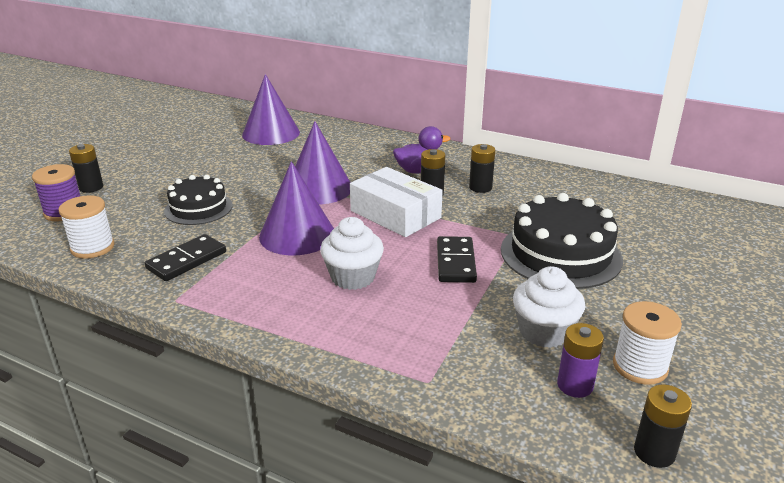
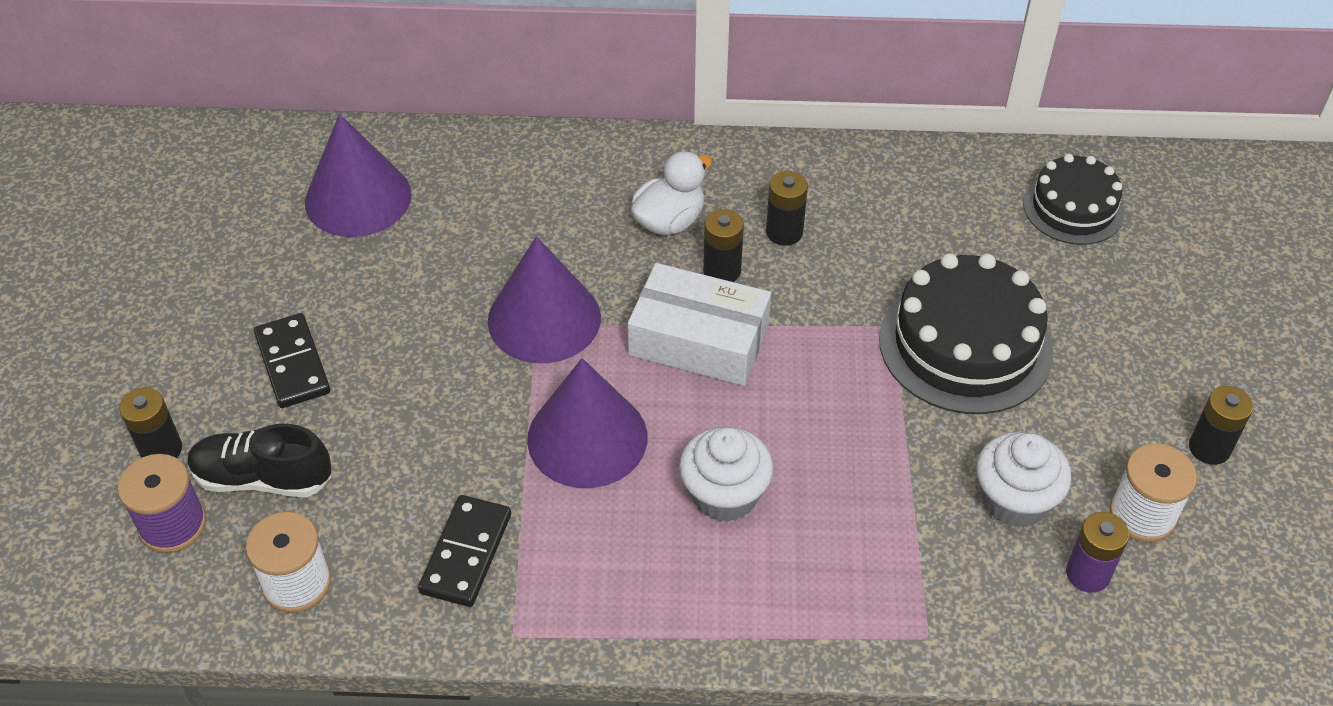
camera: 25 degrees left, 20 degrees up
(123, 208) = (263, 478): none -> black shoe
(198, 208) = (389, 434): black cake -> black cake (1073, 207)
(418, 171) = (669, 221): purple duck -> white duck
(455, 262) = (841, 413): black domino -> black domino (292, 364)
(654, 452) = (1205, 636): black battery -> black battery (1209, 448)

